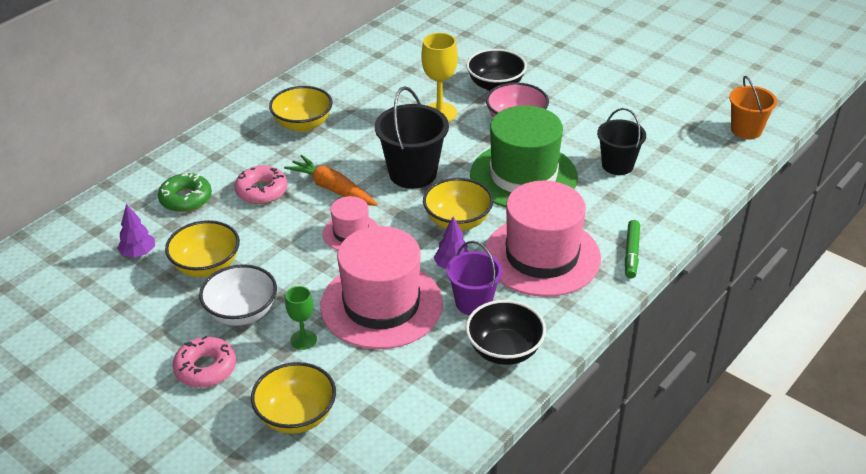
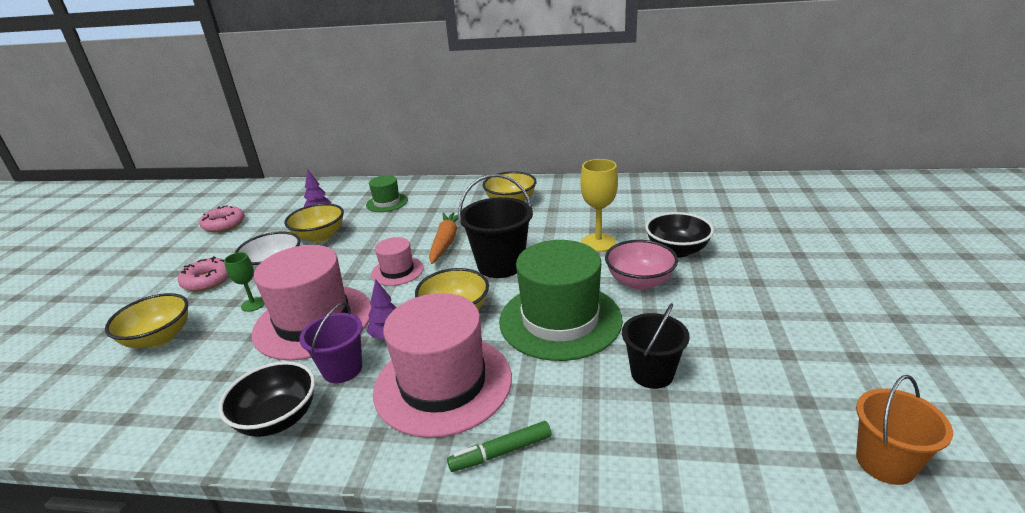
camera: 60 degrees right, 10 degrees down
(186, 199) = (387, 202): green donut -> green hat
(261, 191) = (418, 220): pink donut -> pink donut (224, 224)

